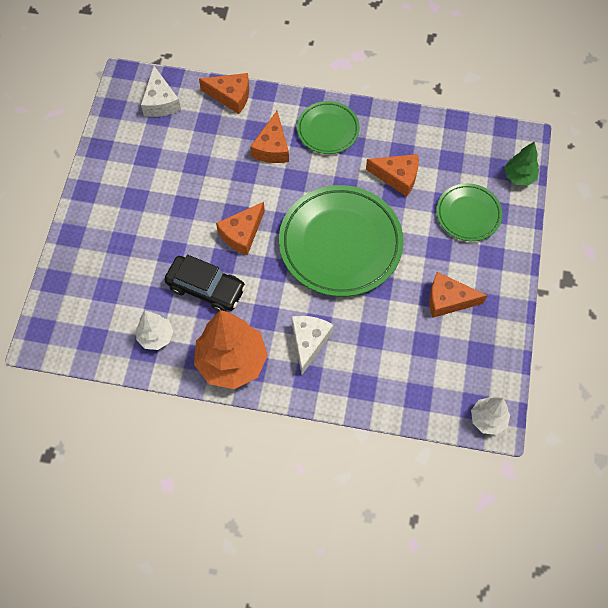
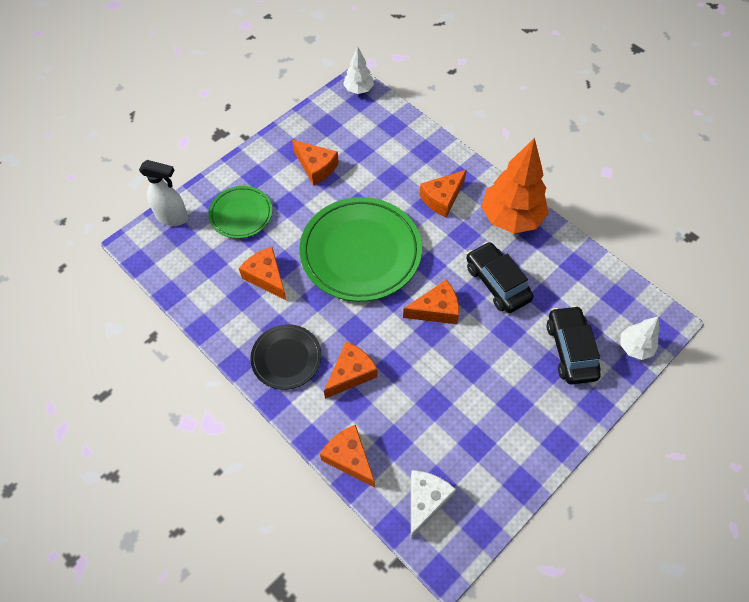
camera: 145 degrees left, 5 degrees down
(112, 266) = (570, 350): none -> black car
(156, 337) = (562, 269): white tree -> white tree (634, 347)
(309, 342) = (442, 198): white cheese -> orange cheese
(328, 130) = (286, 358): green plate -> black plate
(519, 177) = (173, 217): green tree -> white spray bottle

